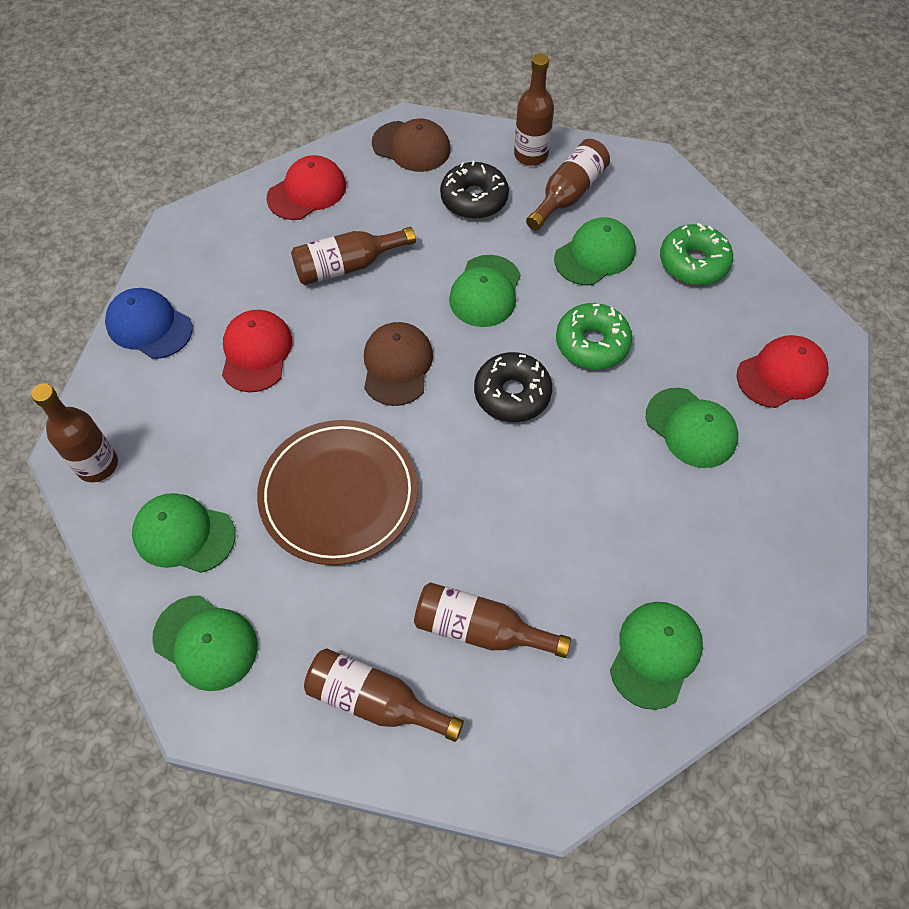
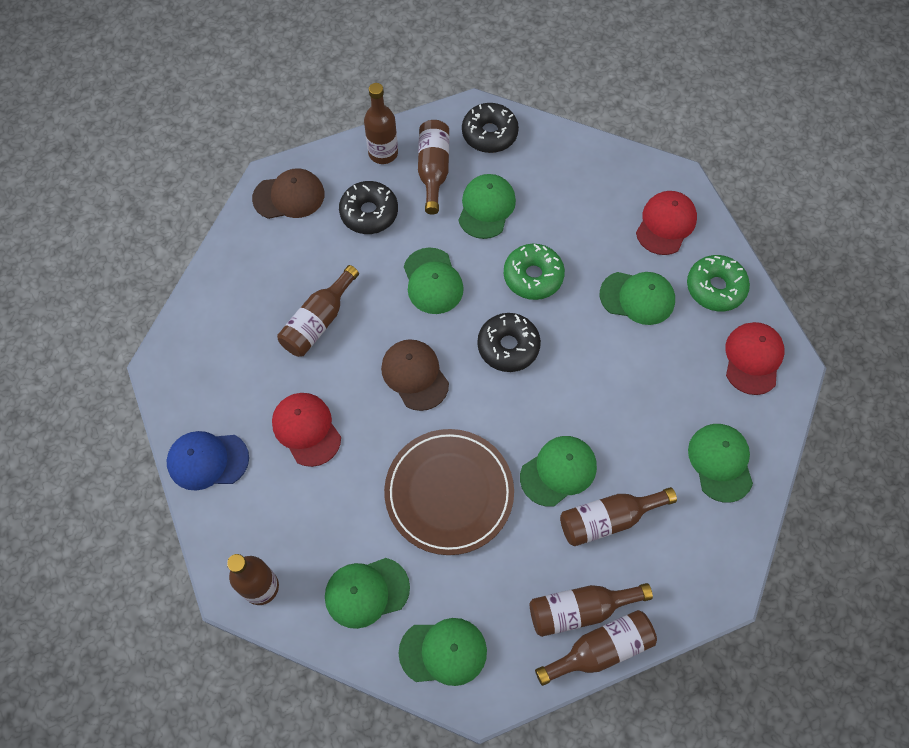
camera: 35 degrees left, 5 degrees up
(307, 192) = (238, 280): red cap -> red cap (753, 359)
(363, 758) = (600, 649): none -> brown bottle
(466, 546) = (558, 471): none -> green cap
(652, 191) = (489, 134): none -> black donut
(693, 263) = (555, 175): green donut -> green donut (715, 288)

